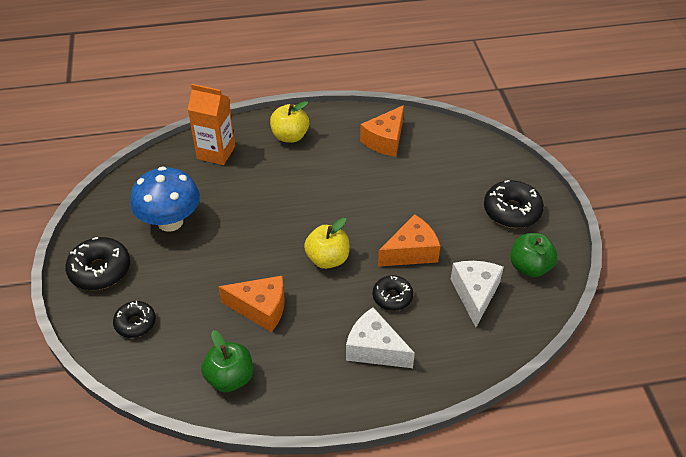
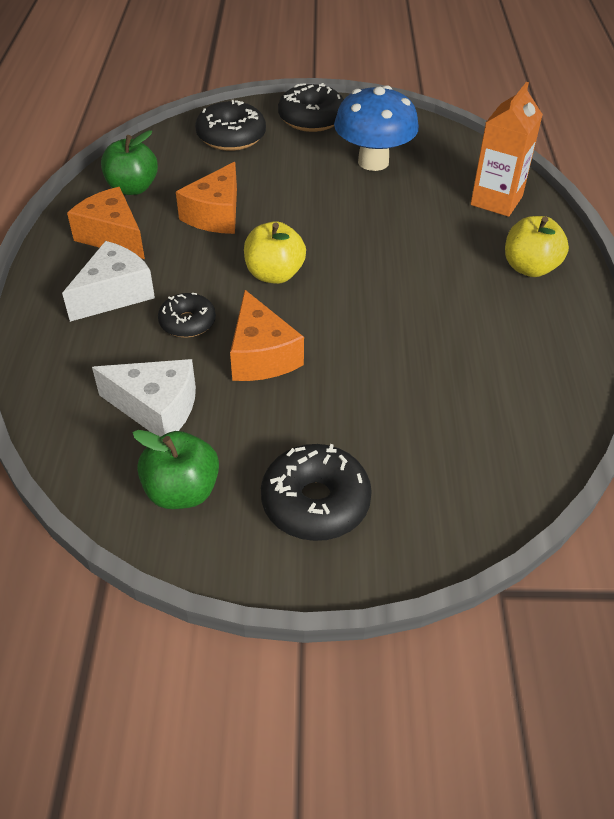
camera: 100 degrees right, 0 degrees up
(135, 323) = (231, 137): black donut -> black donut, size x1.58
(385, 140) = (517, 370): orange cheese -> orange cheese (112, 236)

